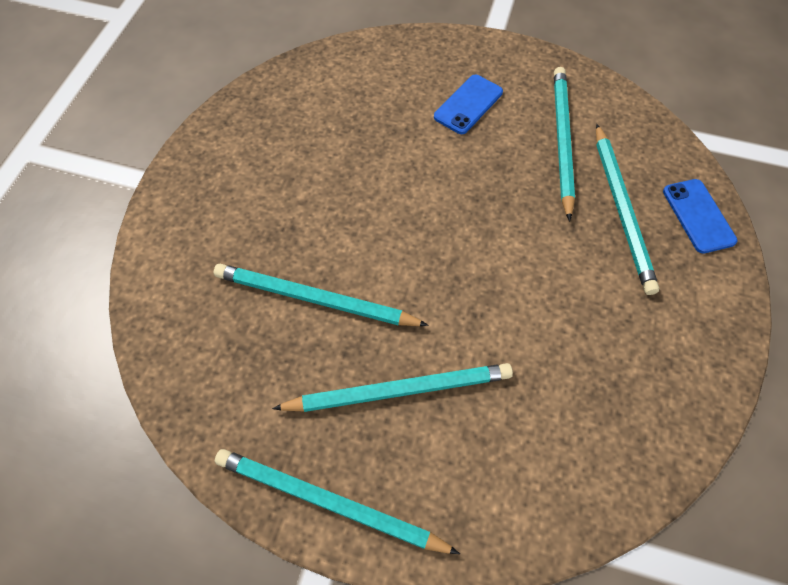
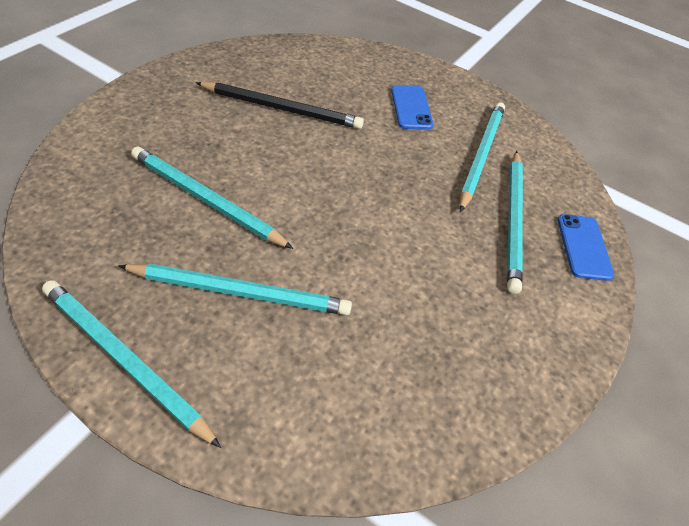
camera: 10 degrees right, 10 degrees down
(336, 156) = (281, 108): none -> black pencil
(468, 104) = (411, 108): blue phone -> blue phone turned 60 degrees counterclockwise

